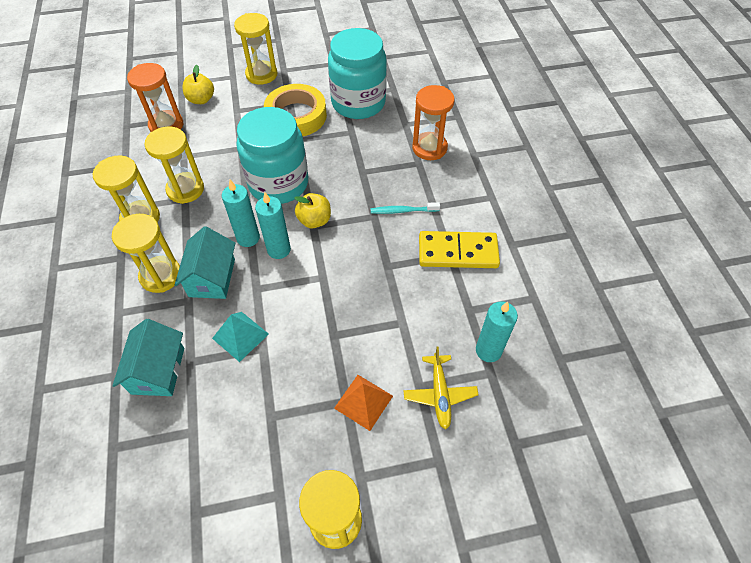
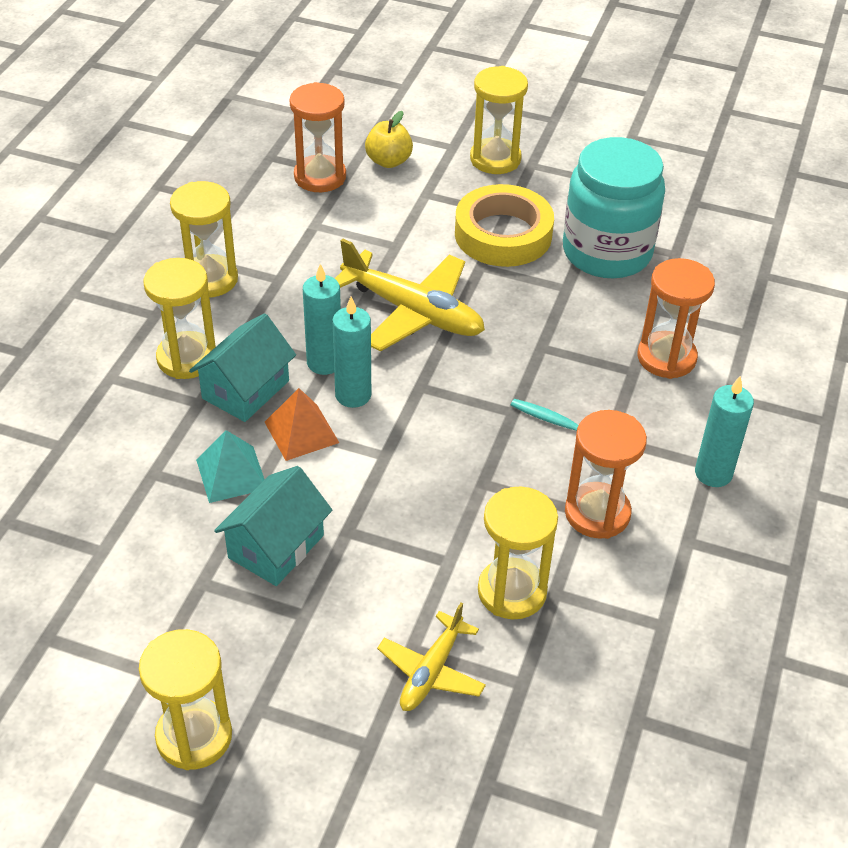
camera: 30 degrees right, 10 degrees down
(158, 370) = (110, 465): turquoise house -> turquoise house (276, 546)
(185, 189) = (288, 268): yellow hourglass -> yellow hourglass (512, 591)
(278, 183) = (413, 312): turquoise jar -> yellow plane
(314, 220) = (427, 380): yellow apple -> none
(363, 401) = (326, 627): orange pyramid -> orange pyramid (301, 432)
(458, 252) = (597, 513): yellow domino -> orange hourglass
(488, 350) = (541, 655): turquoise candle -> turquoise candle (713, 473)

